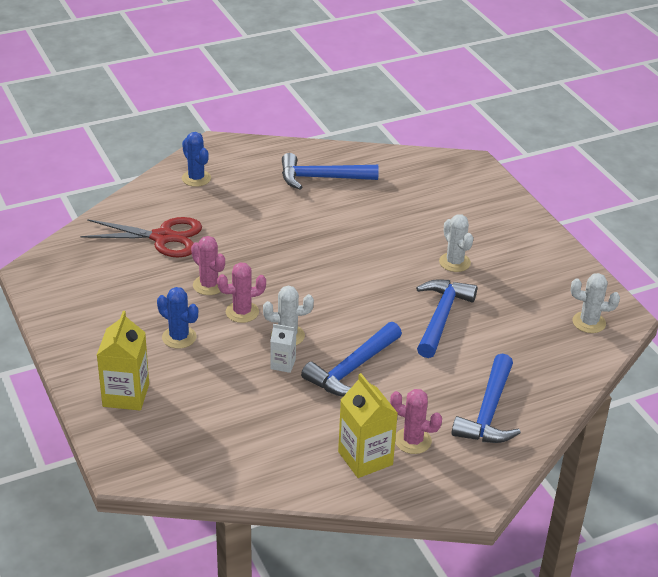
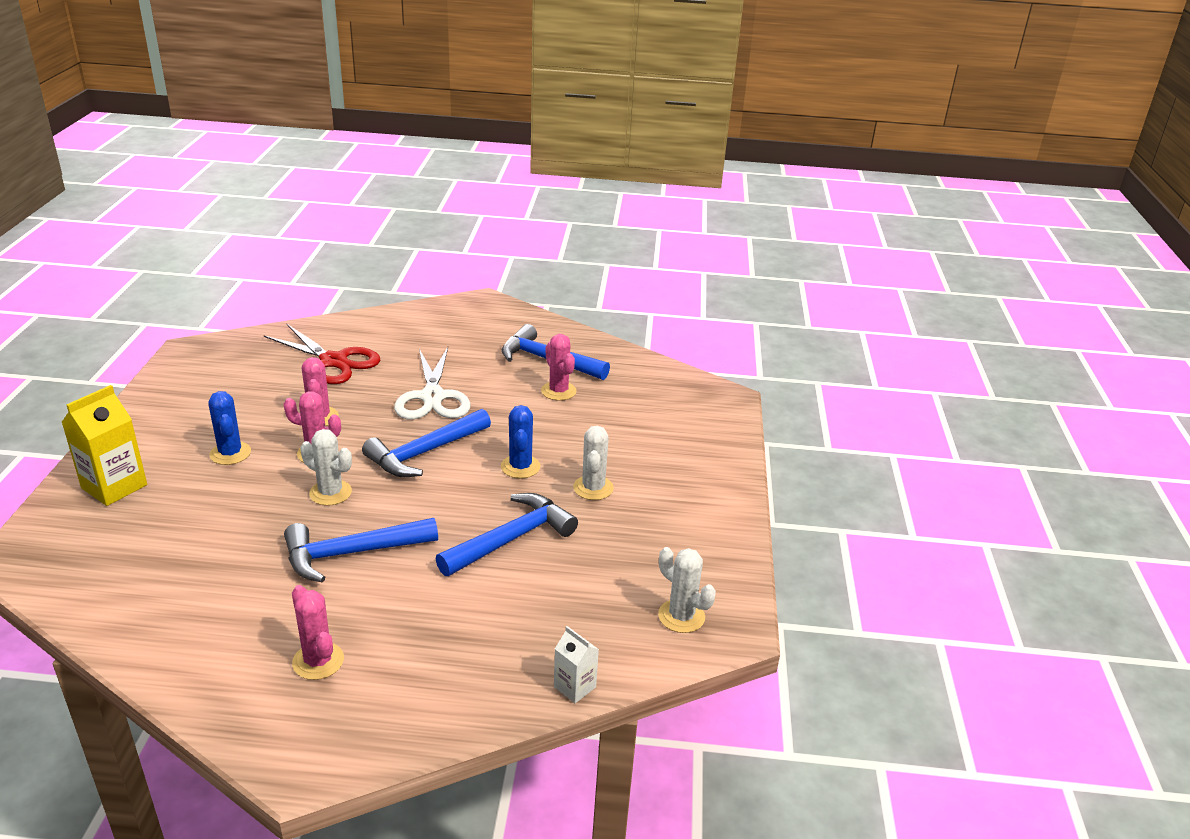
camera: 30 degrees right, 5 degrees down
(196, 178) = (428, 323): blue cactus -> blue cactus (520, 467)
(272, 238) = (432, 397): none -> white scissors
(283, 364) = (290, 518): white carton -> white carton (574, 687)
(356, 200) = (558, 391): none -> pink cactus
(365, 458) = (245, 656): yellow carton -> none
(488, 412) = (441, 668): blue hammer -> blue hammer (424, 453)

